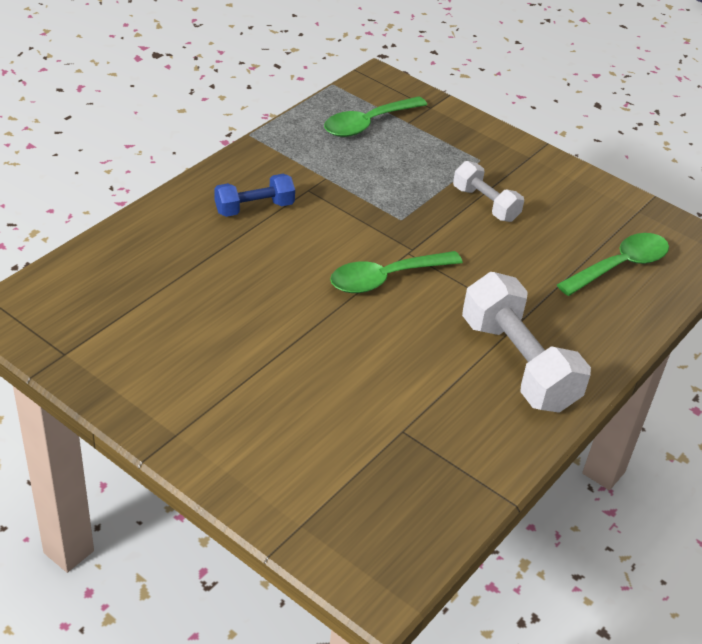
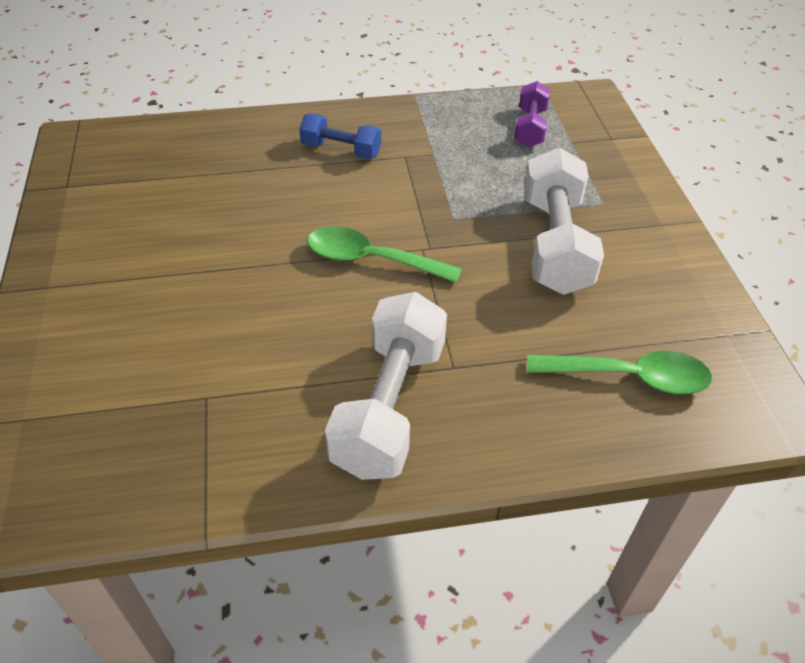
camera: 45 degrees right, 5 degrees up
(368, 124) = (530, 128): green spoon -> purple dumbbell
(485, 204) = (555, 244): white dumbbell -> white dumbbell, size x1.75

